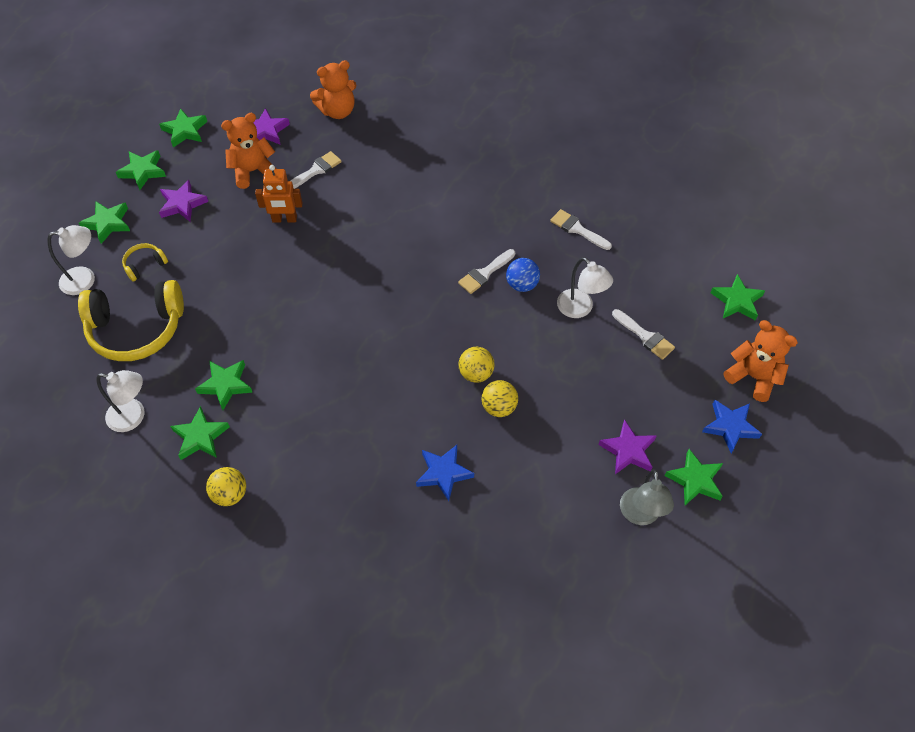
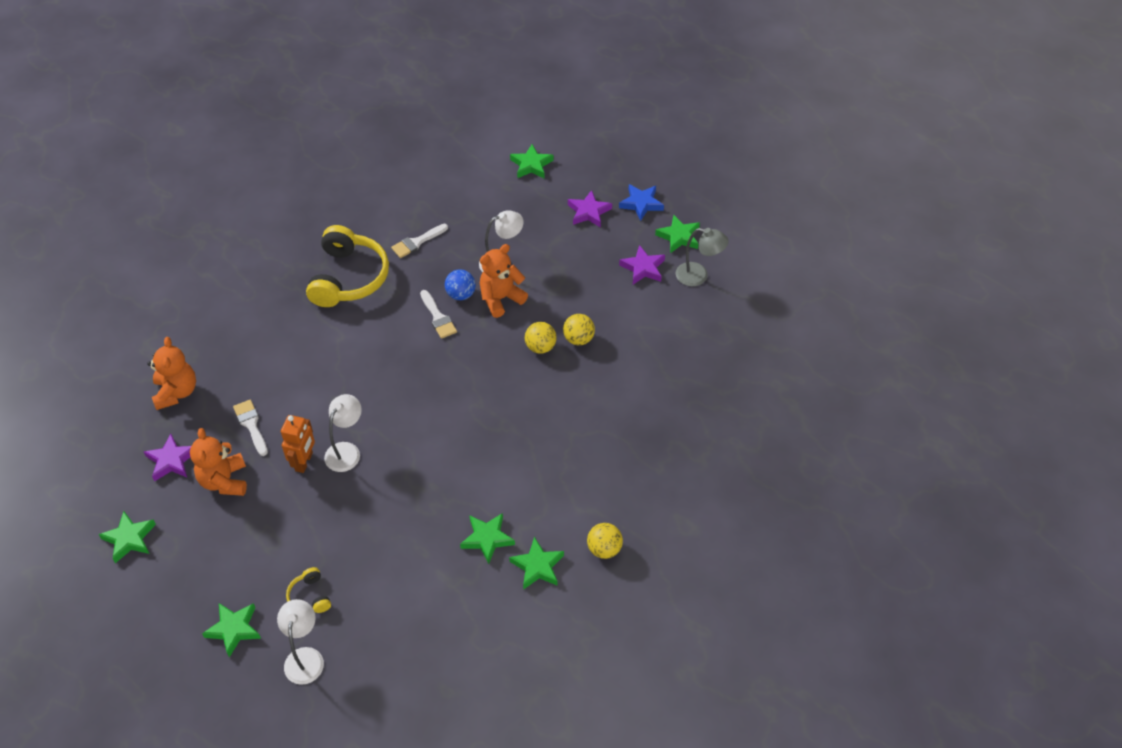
camera: 75 degrees left, 5 degrees down
(133, 417) = (497, 622): white lamp -> white lamp (346, 451)
(137, 329) = (391, 611): yellow headphones -> yellow headphones (348, 278)
(143, 171) = (171, 587): green star -> none
(182, 204) = (240, 552): purple star -> purple star (589, 212)
(443, 473) = (628, 389): blue star -> none
(645, 336) = (544, 229): white brush -> none
(753, 377) = (603, 177): orange teddy bear -> orange teddy bear (501, 299)

